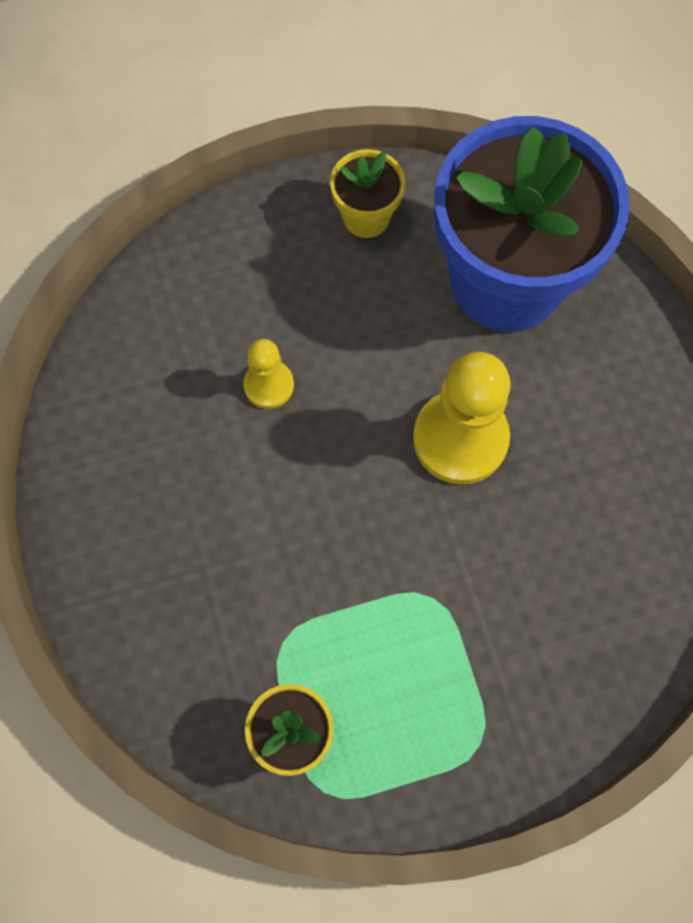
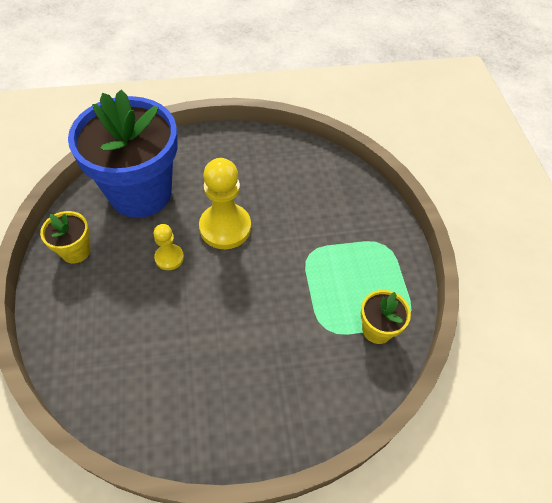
camera: 85 degrees left, 15 degrees down
(269, 385) = (169, 317): yellow pawn -> yellow pawn (169, 258)

